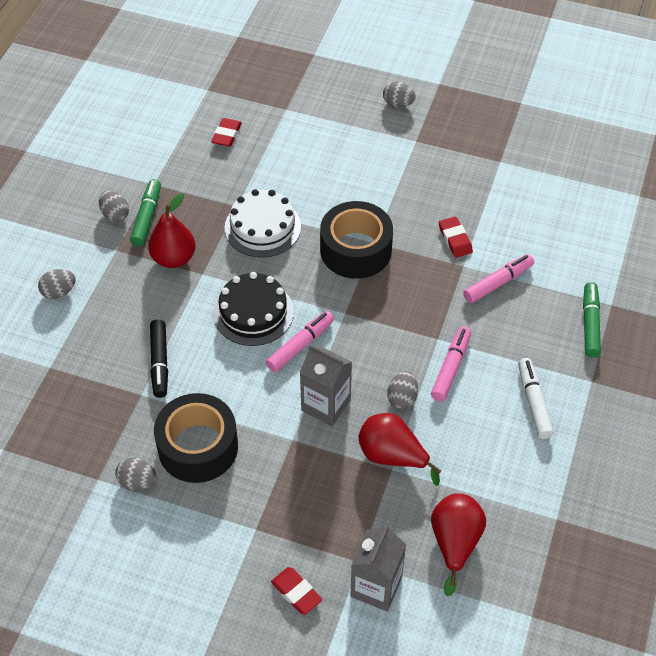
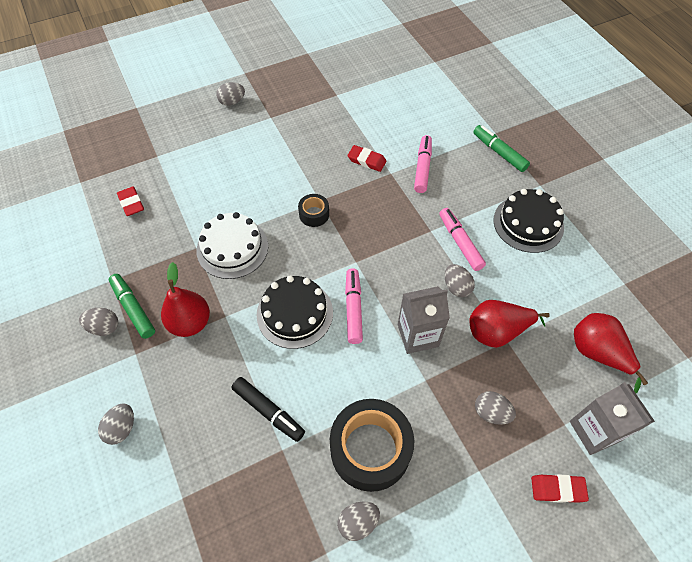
camera: 45 degrees left, 5 degrees up
(313, 503) = (491, 413): none -> grey egg
(356, 250) = (314, 214): black tape -> black tape, size x0.48
(534, 402) = (528, 223): white marker -> black cake

